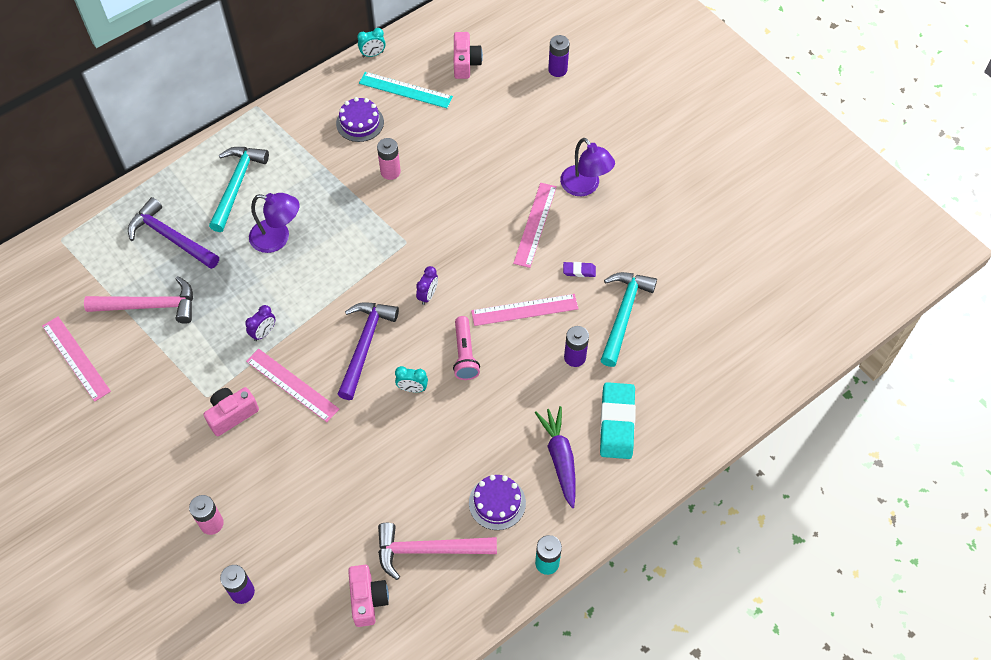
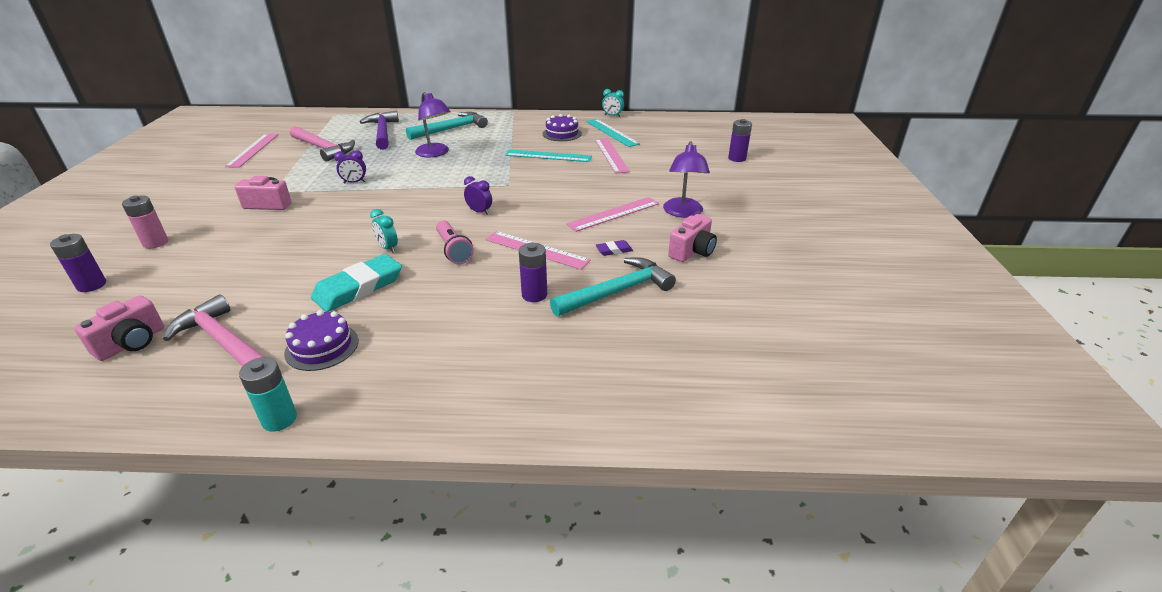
camera: 40 degrees right, 25 degrees down
(292, 385) = (324, 209): pink ruler -> pink ruler (611, 155)
(364, 345) = (398, 214): purple hammer -> none
(390, 172) = (548, 156): pink battery -> turquoise ruler
(428, 295) = (479, 212): purple clock -> purple clock turned 120 degrees counterclockwise
(465, 63) = (669, 136): pink camera -> pink camera (692, 251)
(465, 354) = (453, 250): pink flashlight -> pink flashlight turned 60 degrees counterclockwise
(560, 458) = (418, 350): purple carrot -> none
(579, 271) = (614, 250): purple eraser -> purple eraser turned 60 degrees counterclockwise
(617, 423) = (505, 357): turquoise eraser -> turquoise eraser (358, 287)

